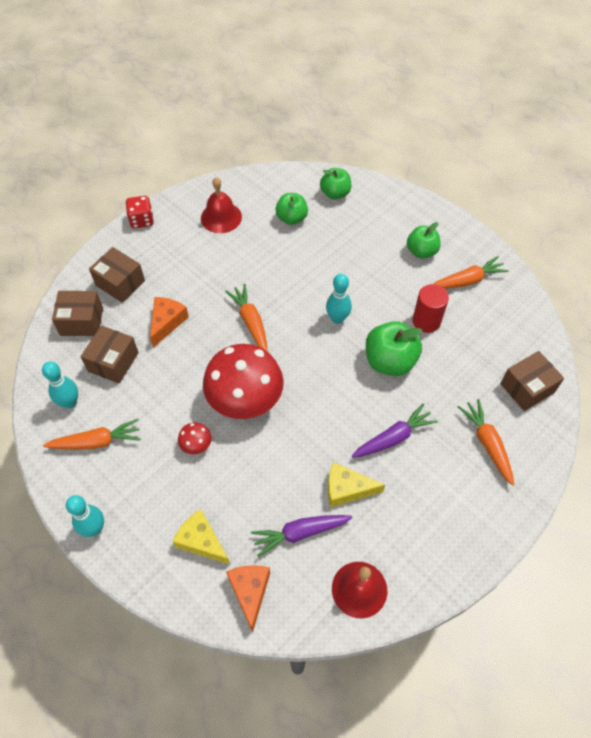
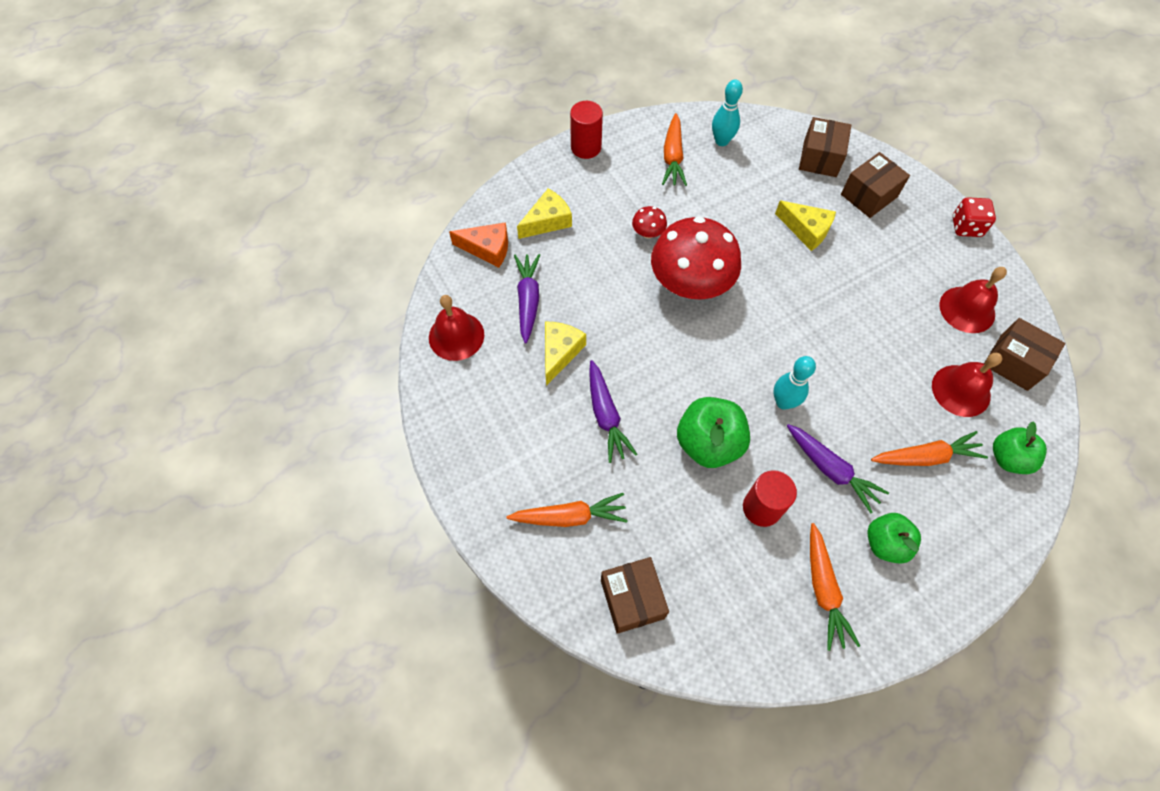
camera: 105 degrees right, 5 degrees up
(94, 528) = (586, 147): turquoise bowling pin -> red cylinder
(113, 362) = (763, 178): brown box -> brown box (1013, 362)
(167, 322) = (806, 230): orange cheese -> yellow cheese
(250, 322) = (794, 309): orange carrot -> orange carrot (925, 457)
(291, 218) = (961, 390): green apple -> red bell
(381, 285) = (831, 470): none -> purple carrot

